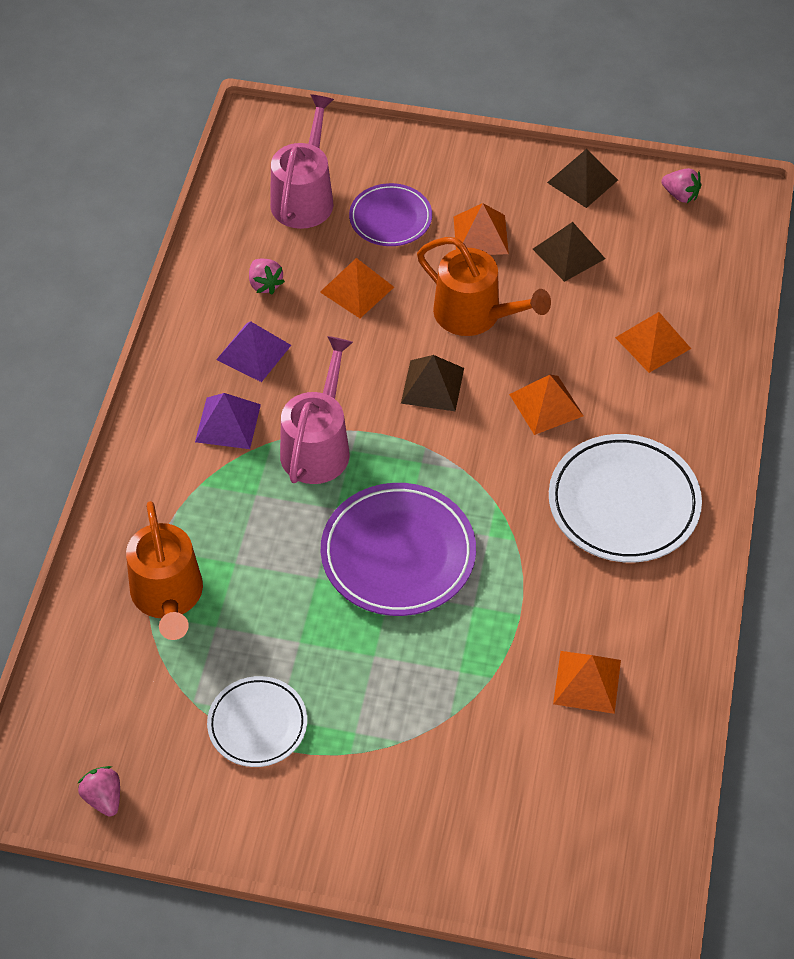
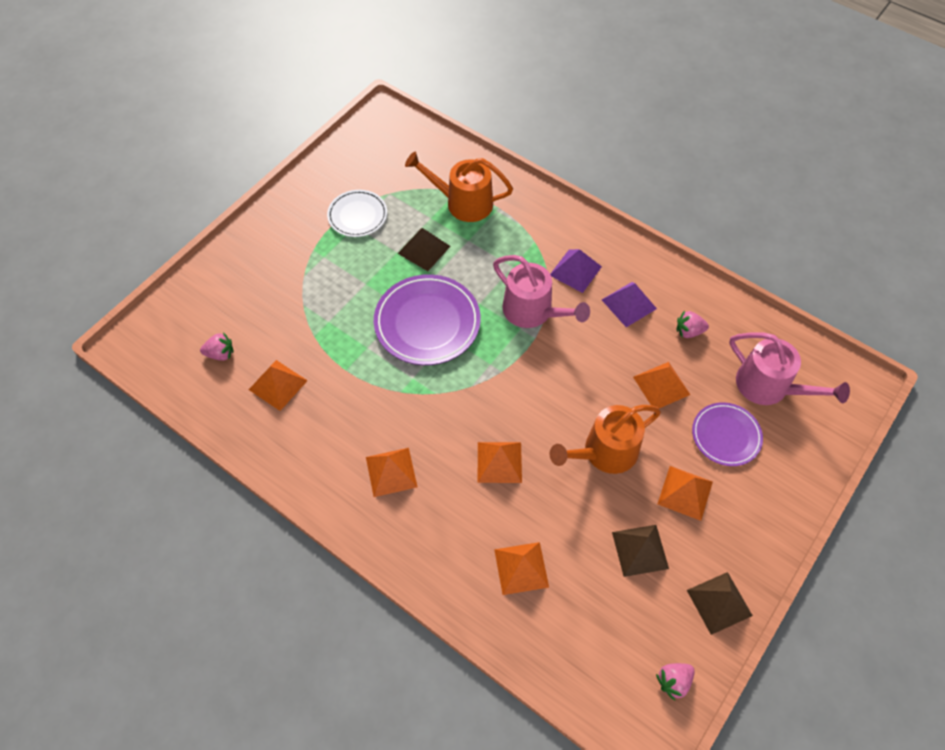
camera: 115 degrees right, 5 degrees up
(104, 798) = (358, 142): pink strawberry -> pink strawberry (220, 354)
(432, 385) = (551, 397): brown pyramid -> brown pyramid (424, 249)
(623, 503) = (391, 472): white plate -> orange pyramid

